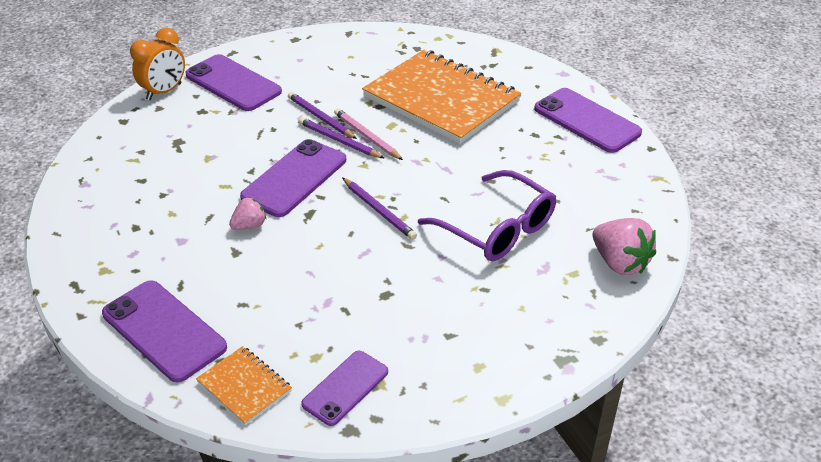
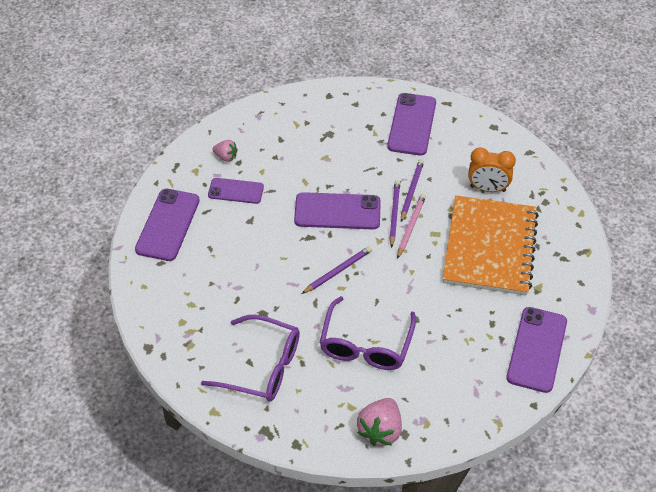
camera: 60 degrees right, 10 degrees up
(164, 92) = (374, 96): orange clock -> orange clock (487, 188)
(244, 387) = (150, 284): orange notebook -> none
(249, 225) = (277, 214): pink strawberry -> pink strawberry (226, 157)
(345, 388) = (176, 330): purple phone -> purple phone (236, 191)
(378, 210) = (338, 271): purple pencil -> purple pencil turned 150 degrees counterclockwise
(466, 326) = (262, 367): none -> purple glasses

